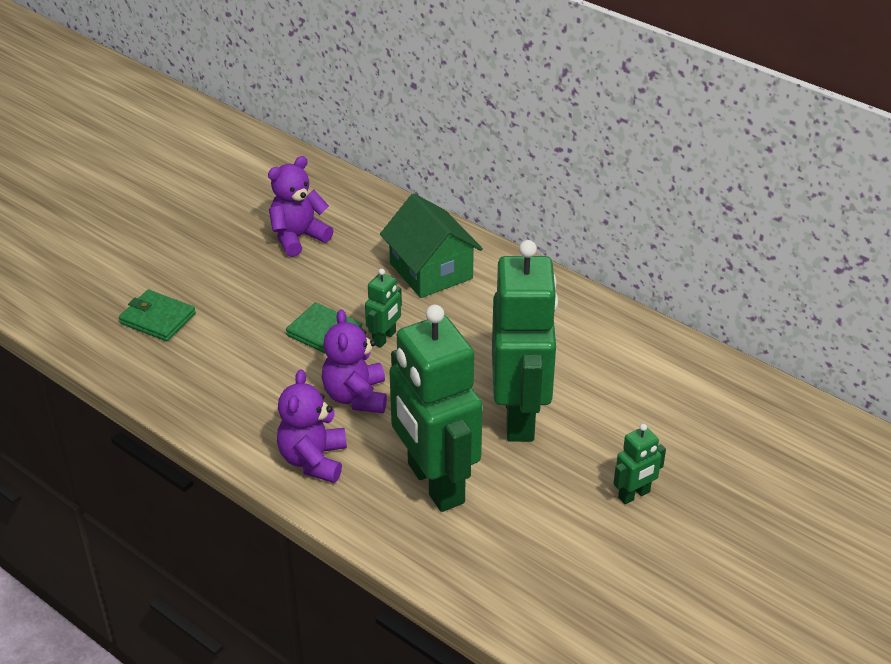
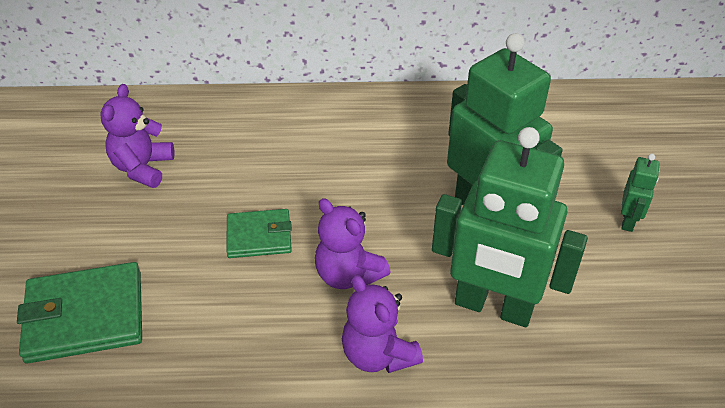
camera: 40 degrees left, 5 degrees up
(158, 319) = (85, 316): green wallet -> green wallet, size x1.63
(384, 338) = (314, 211): green robot -> none
(431, 271) = (287, 136): green house -> none

